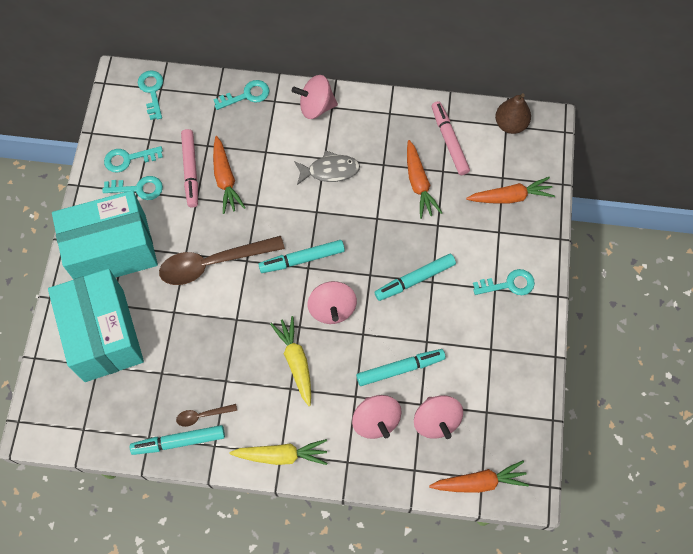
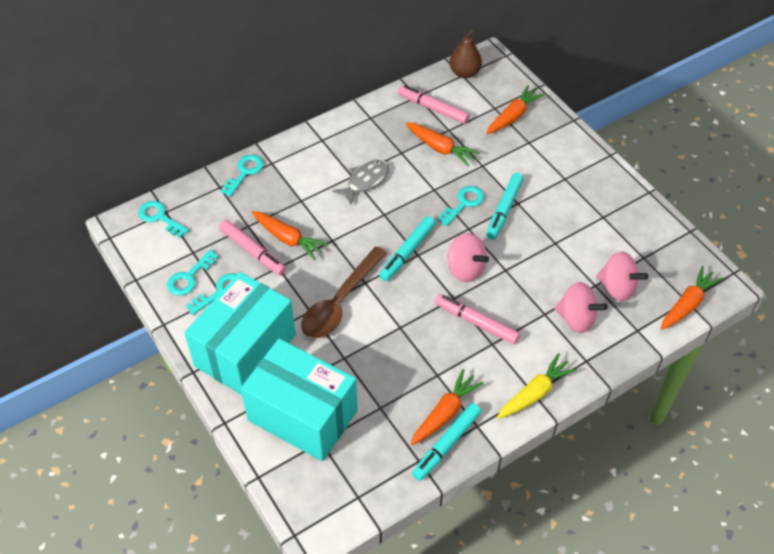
camera: 40 degrees left, 15 degrees down
(202, 415) = (445, 412): brown spoon -> orange carrot
(296, 361) = (476, 322): yellow carrot -> pink marker
(316, 107) = (309, 147): pink spinning top -> none
(400, 369) = (556, 273): turquoise marker -> none
(508, 284) = (571, 169): turquoise key -> turquoise key (463, 204)

